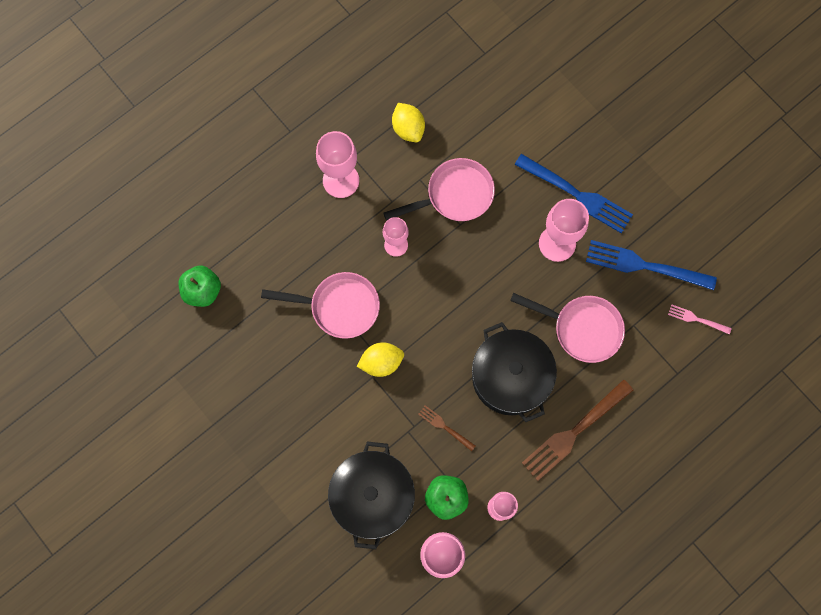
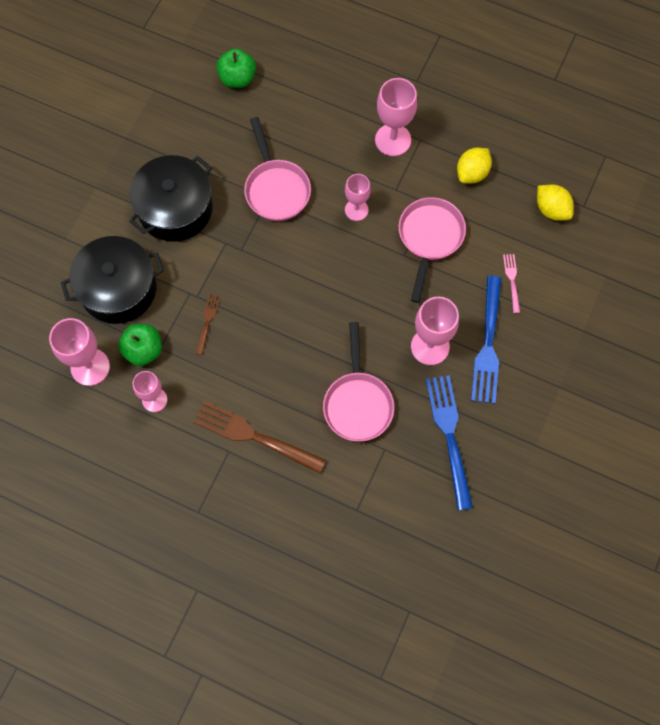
camera: 65 degrees right, 5 degrees down
(381, 362) = (242, 244): yellow lemon -> yellow lemon (551, 209)
(454, 195) = (429, 238): pink pan -> pink pan turned 120 degrees counterclockwise
(510, 377) = (280, 359): black pot -> black pot (175, 209)
(696, 319) = (420, 506): pink fork -> pink fork (512, 281)

